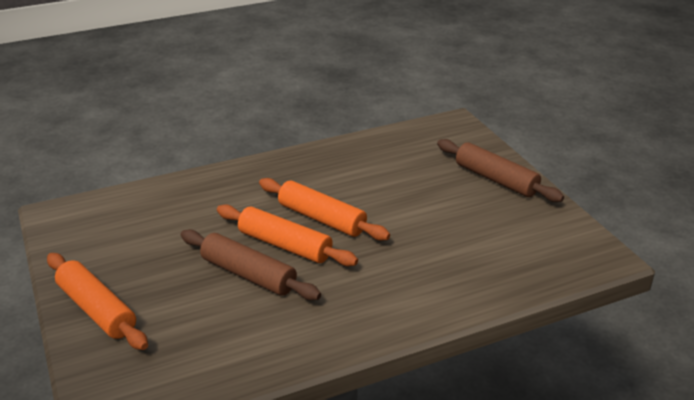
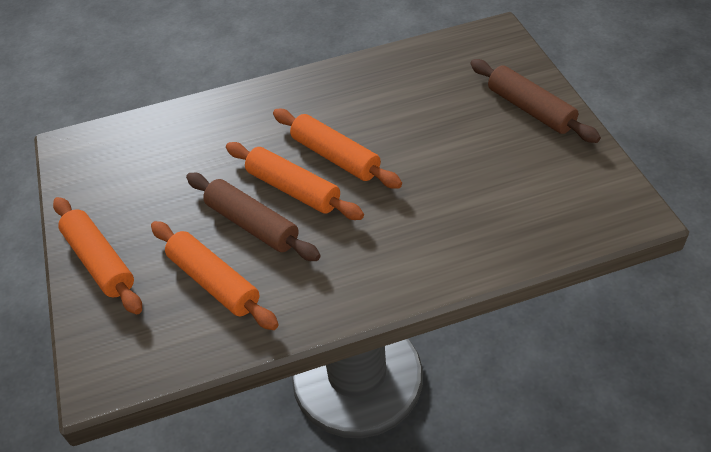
camera: 10 degrees right, 15 degrees up
(216, 323) = (214, 282): none -> orange rolling pin

